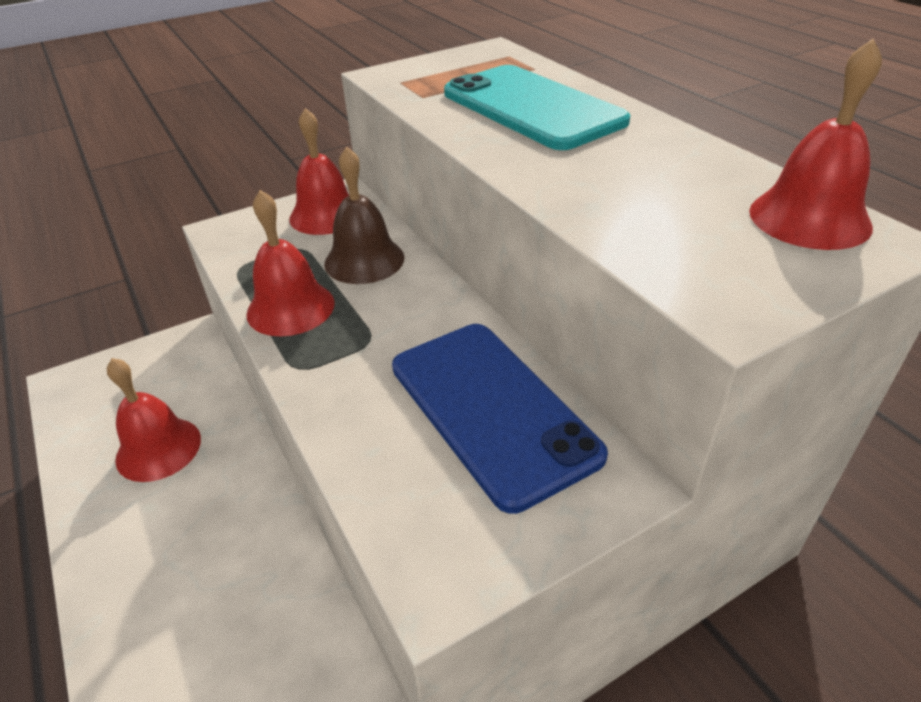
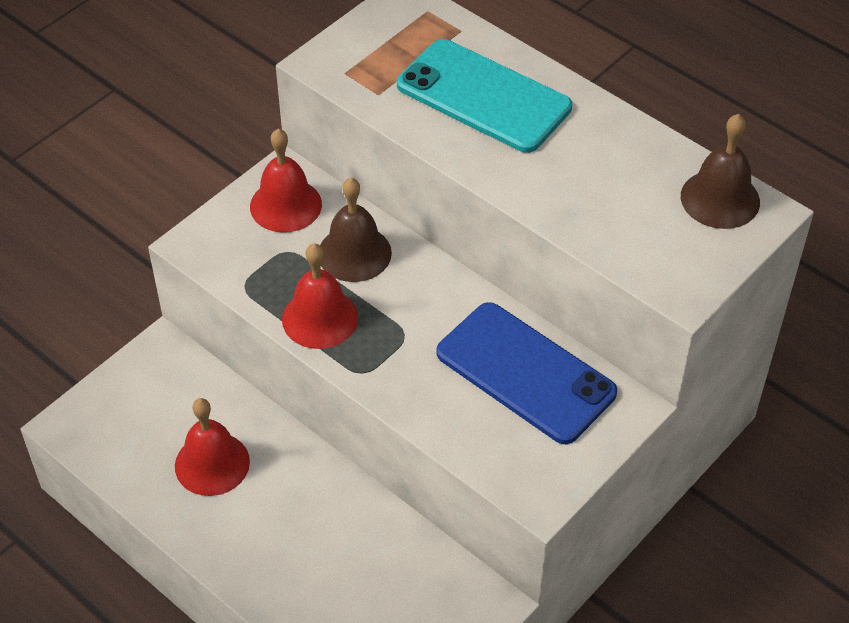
camera: 20 degrees left, 10 degrees up
(809, 218) = (720, 199): red bell -> brown bell

